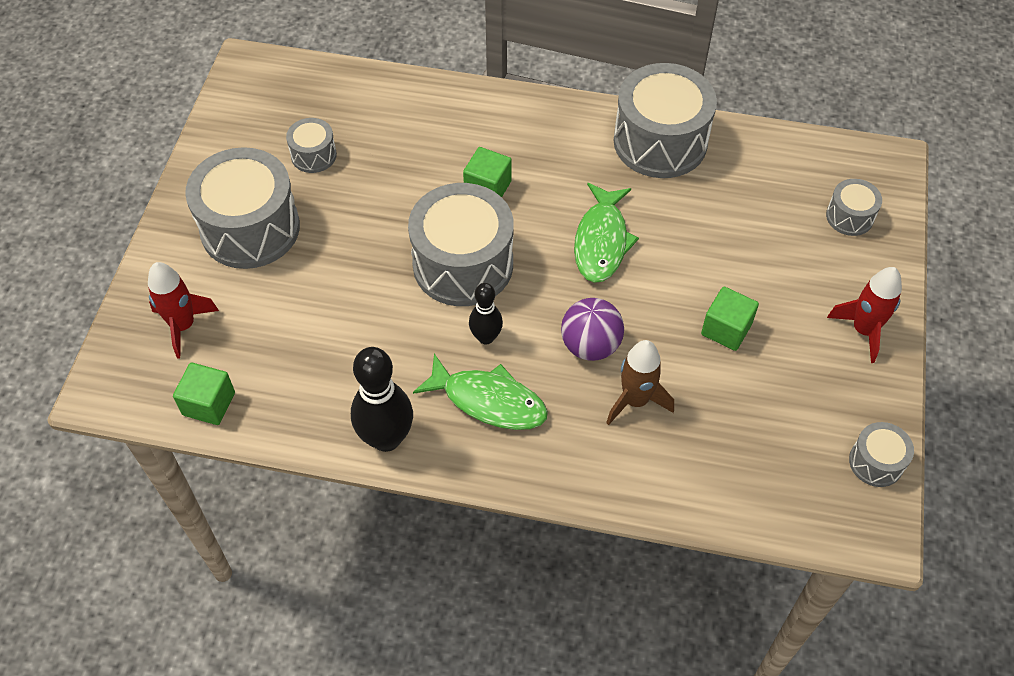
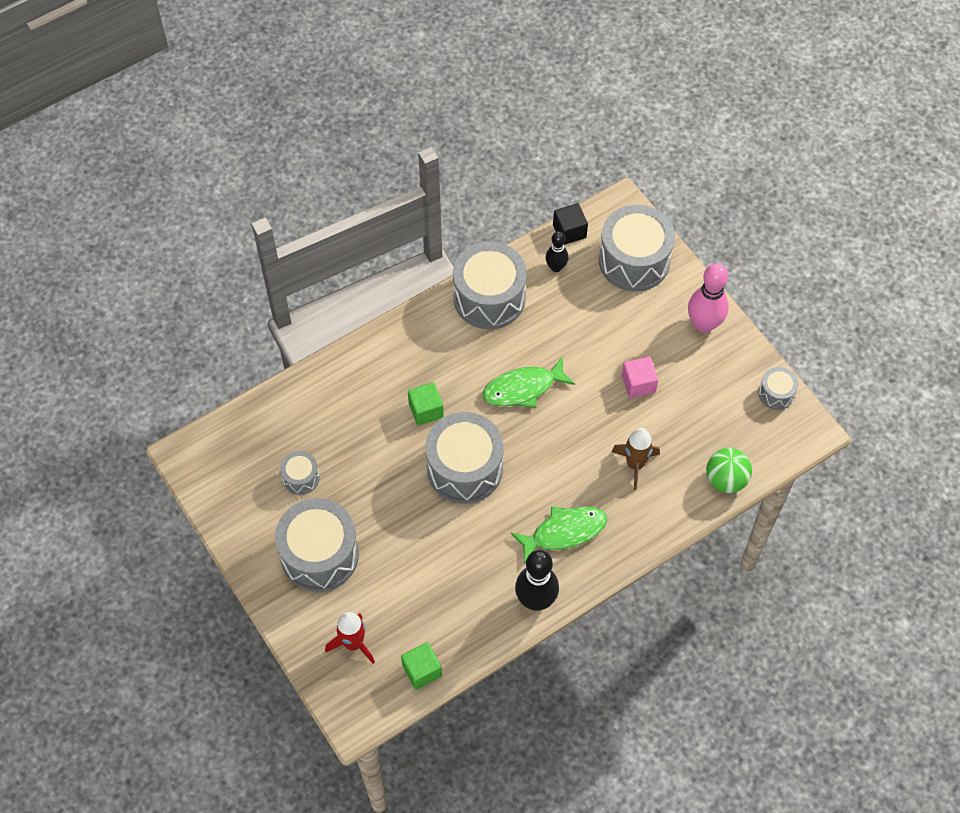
camera: 45 degrees left, 5 degrees up
(486, 337) = (524, 499): black bowling pin -> black bowling pin (556, 267)
(590, 345) = (581, 454): purple ball -> none
(601, 241) = (523, 388): green fish -> green fish turned 105 degrees clockwise
(719, 499) = (726, 479): none -> green ball
(726, 329) = (638, 384): green cube -> pink cube
(808, 144) = (569, 231): none -> black cube
(849, 216) = (634, 260): grey drum -> grey drum, size x2.08
(863, 330) = (704, 324): red rocket -> pink bowling pin

